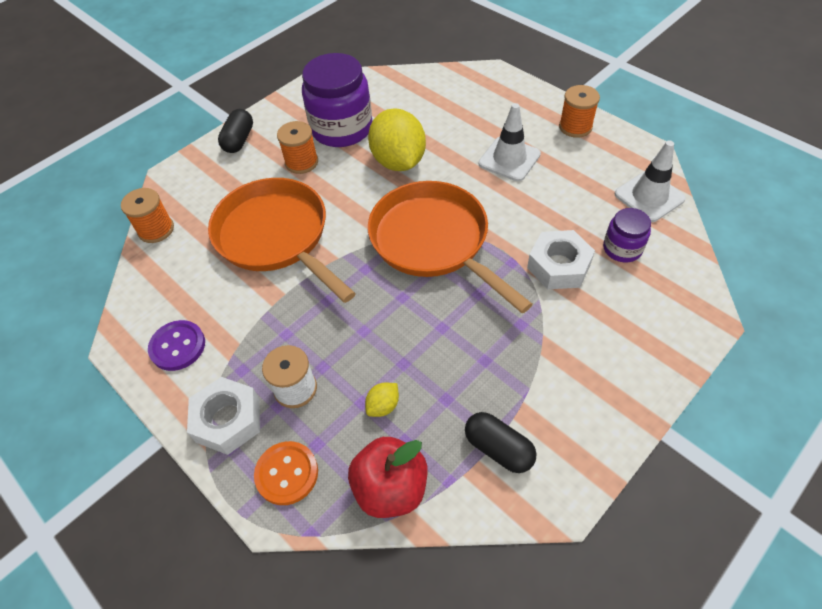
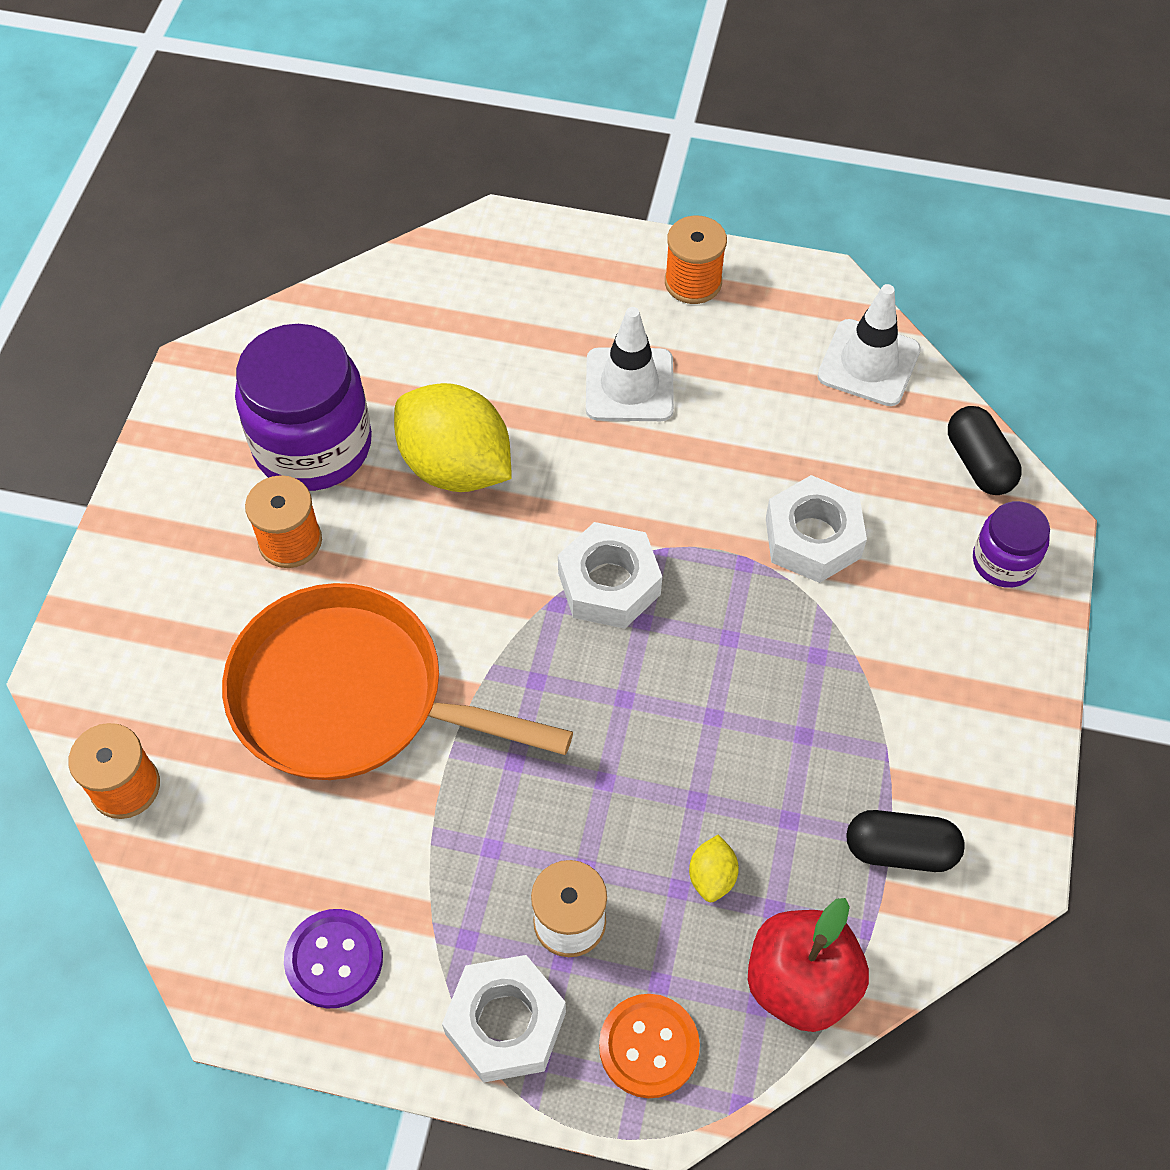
camera: 35 degrees left, 5 degrees up
(239, 140) = (140, 549): black capsule -> black capsule (978, 463)
(434, 241) = (609, 584): orange pan -> white nut
(622, 248) = (881, 468): purple jar -> purple jar (1003, 561)

